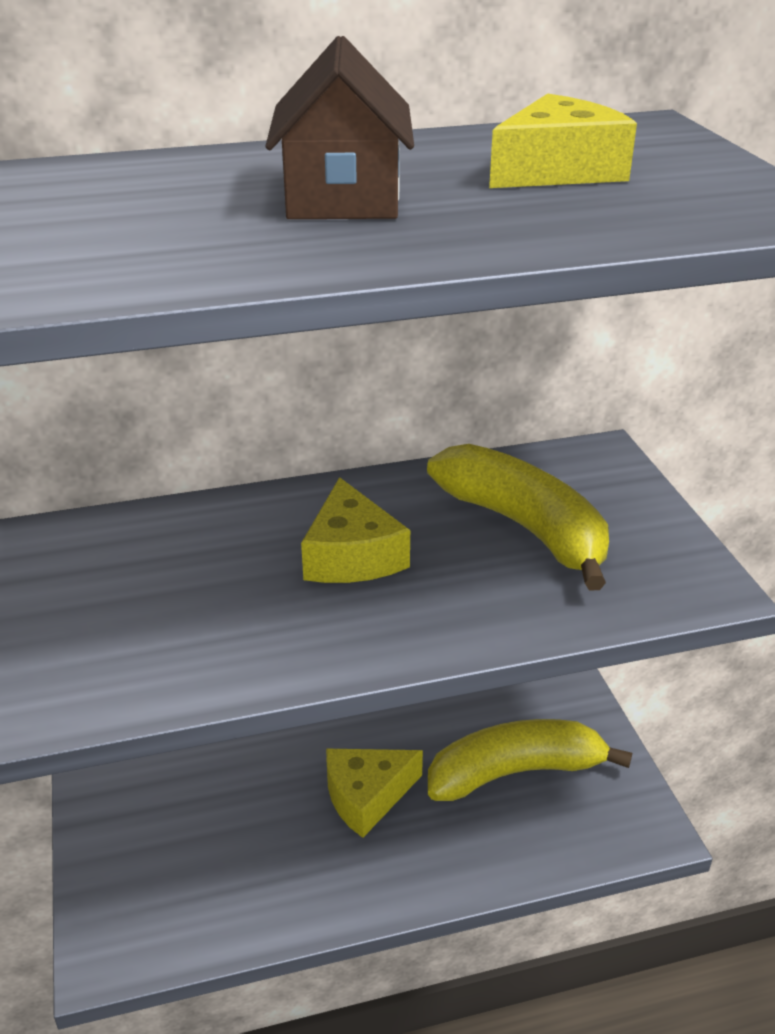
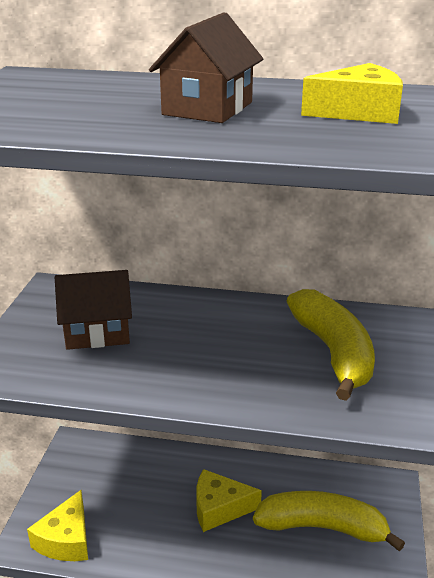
camera: 25 degrees right, 5 degrees down
(166, 592) = (97, 332): none -> brown house
(351, 555) = (213, 340): yellow cheese -> yellow cheese (66, 539)

